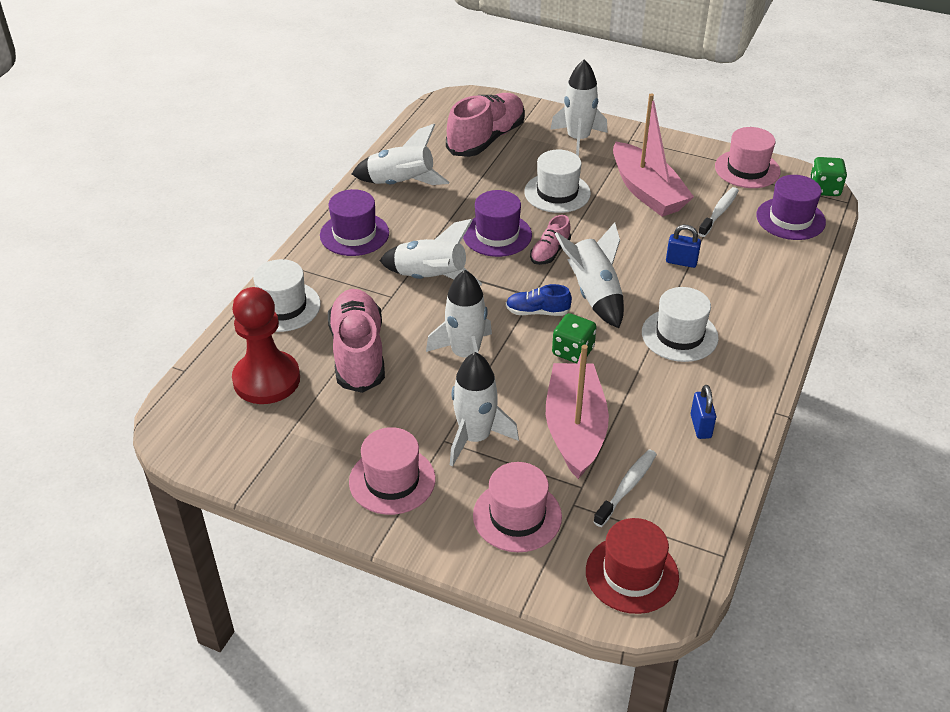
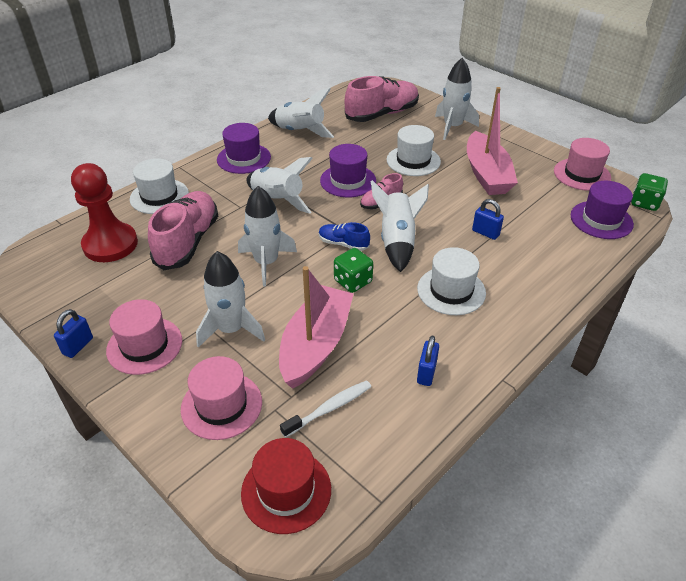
camera: 20 degrees right, 0 degrees up
(317, 502) = (78, 346): none -> blue padlock
(719, 212) = (540, 202): white toothbrush -> none

